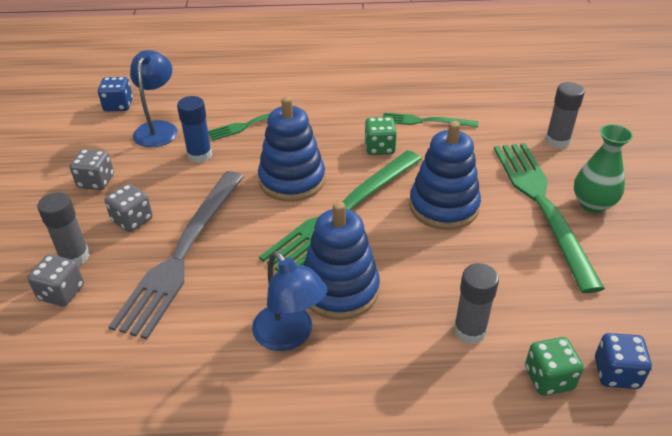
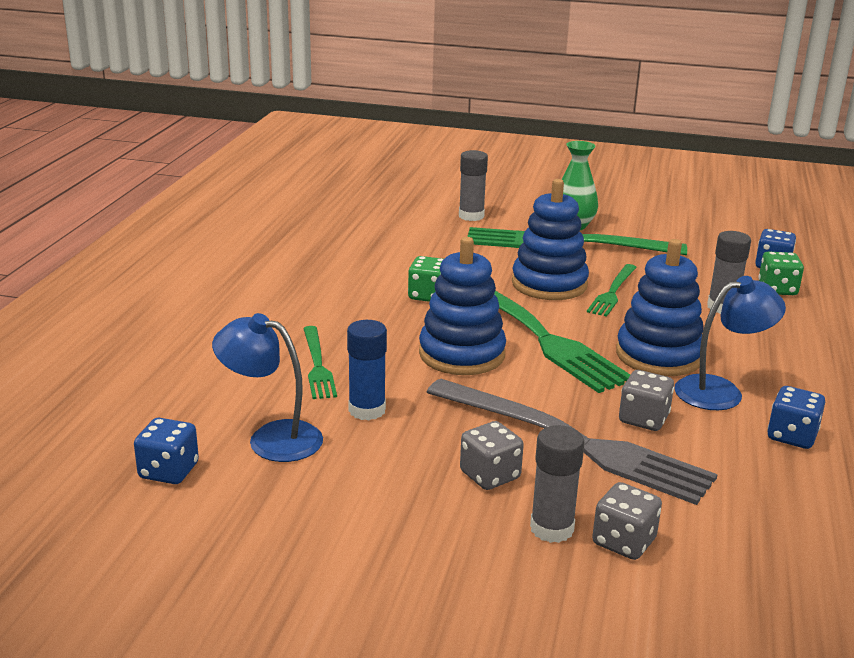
camera: 75 degrees left, 15 degrees down
(96, 181) = (380, 503): grey dice -> grey dice (643, 419)
(223, 390) = (791, 436): none -> blue dice
(425, 121) = (393, 264): green fork -> green fork (613, 292)

